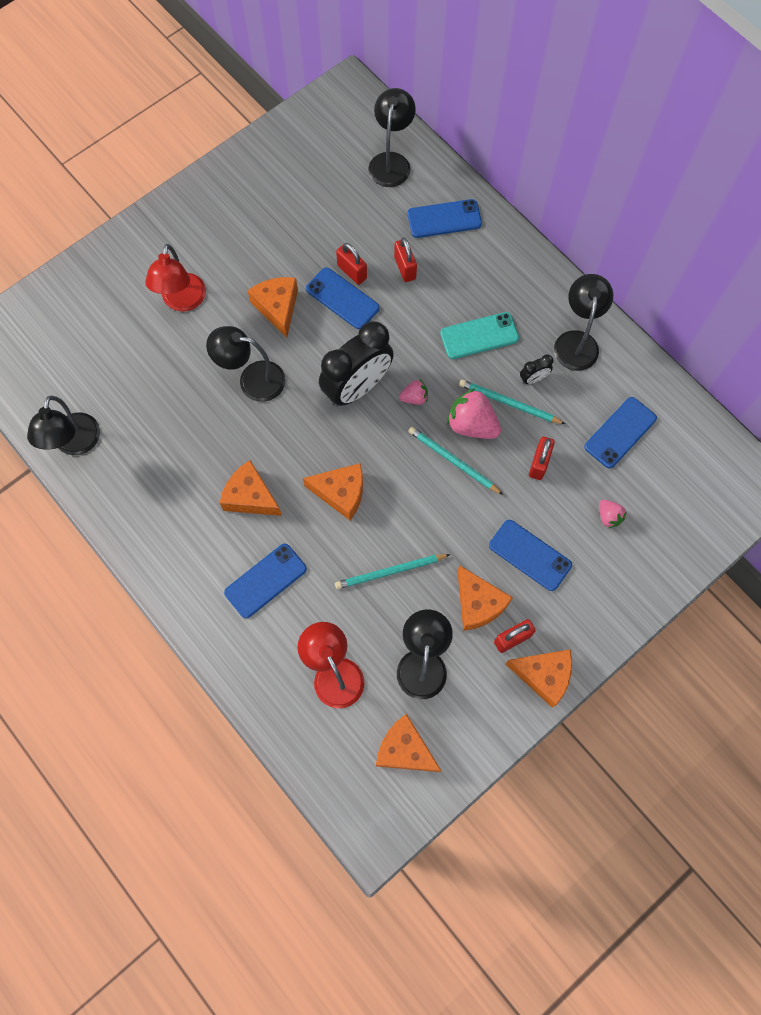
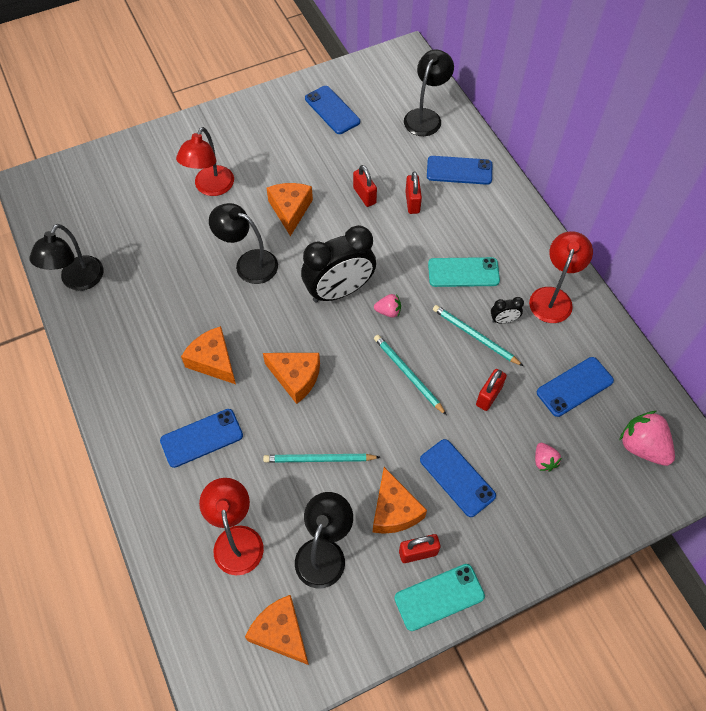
camera: 15 degrees right, 10 degrees down
(342, 298) = (349, 215): blue phone -> blue phone (332, 110)
(472, 424) = (434, 346): pink strawberry -> pink strawberry (642, 446)
(543, 675) = (439, 597): orange cheese -> turquoise phone
(576, 341) = (553, 297): black lamp -> red lamp

